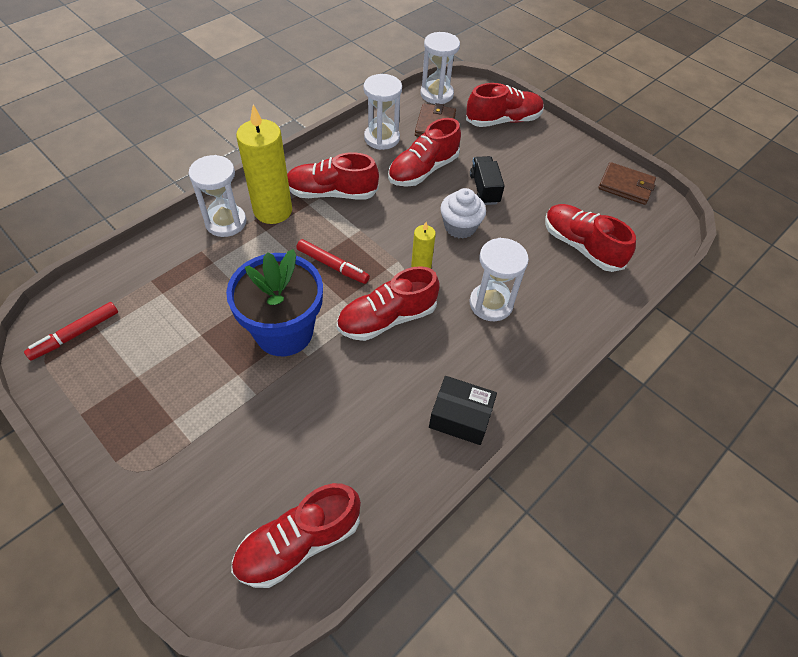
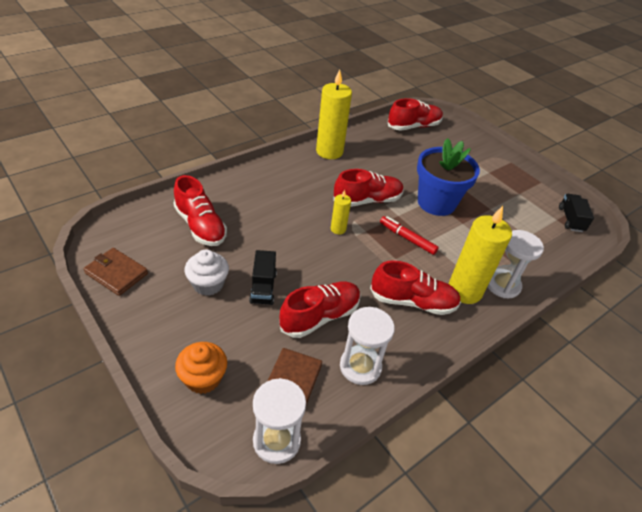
camera: 175 degrees left, 10 degrees down
(75, 334) = (570, 219): red marker -> black truck
(460, 227) = (298, 255): white cupcake -> white cupcake (208, 284)
(460, 417) = (329, 151): black box -> yellow candle
(491, 304) = (292, 199): white hourglass -> none
(503, 121) = (203, 378): red shoe -> orange cupcake

